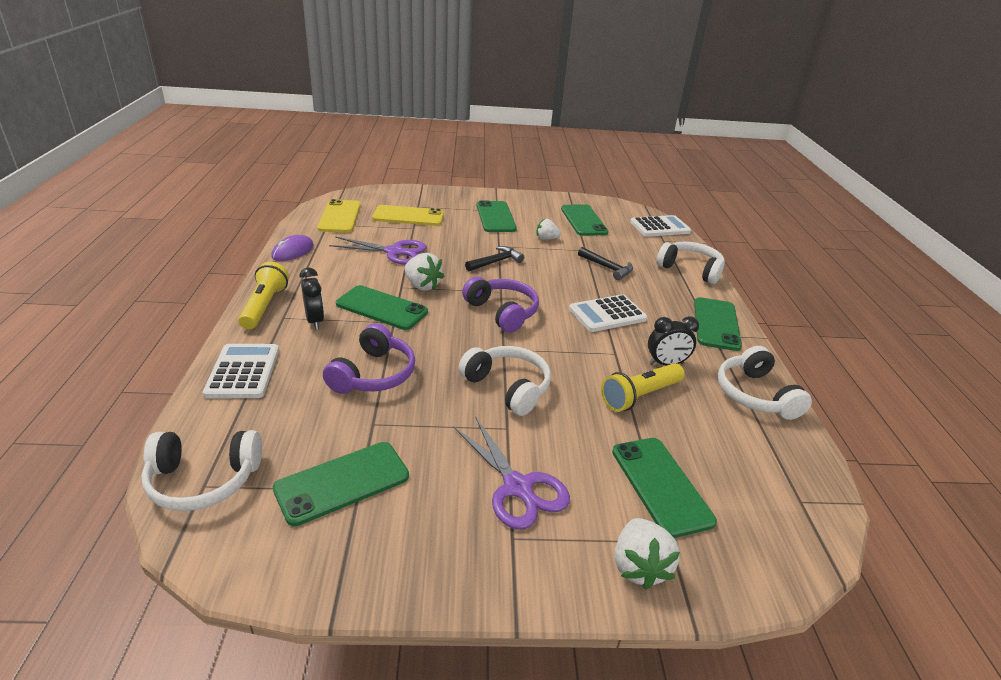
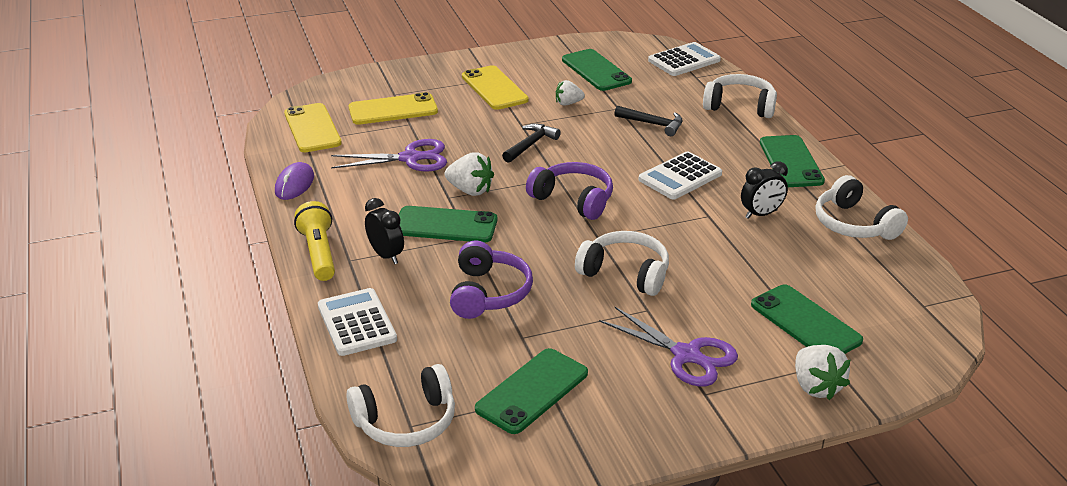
camera: 15 degrees left, 0 degrees up
(495, 217) = (494, 88): green phone -> yellow phone
(639, 396) = (751, 251): yellow flashlight -> none

